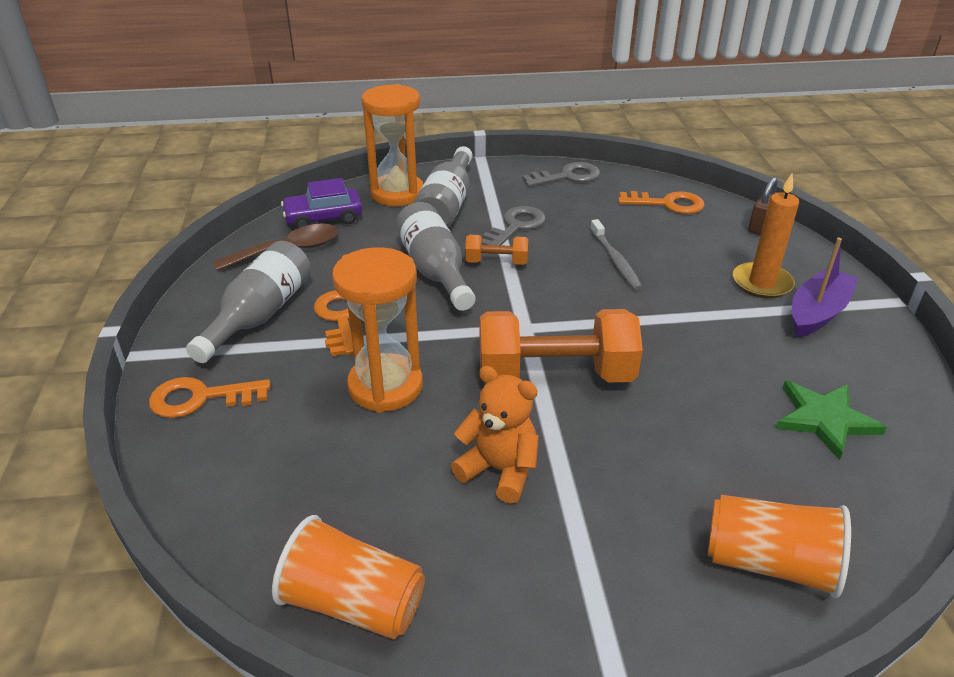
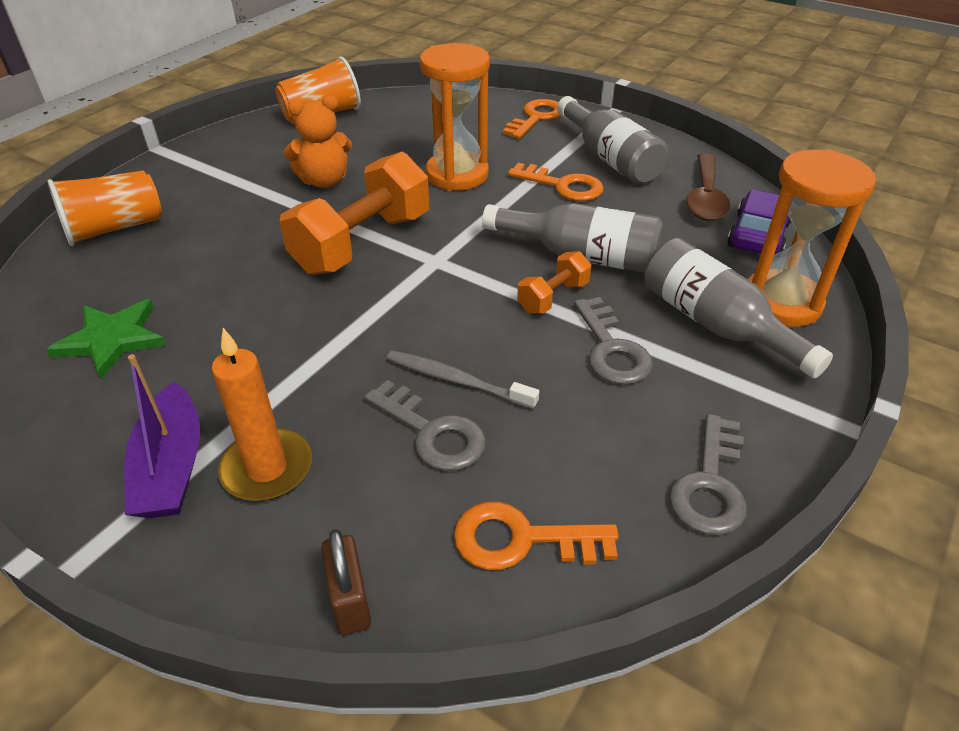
camera: 130 degrees right, 5 degrees up
(658, 250) = (432, 432): none -> grey key
(668, 204) = (521, 539): orange key -> orange key turned 45 degrees clockwise

